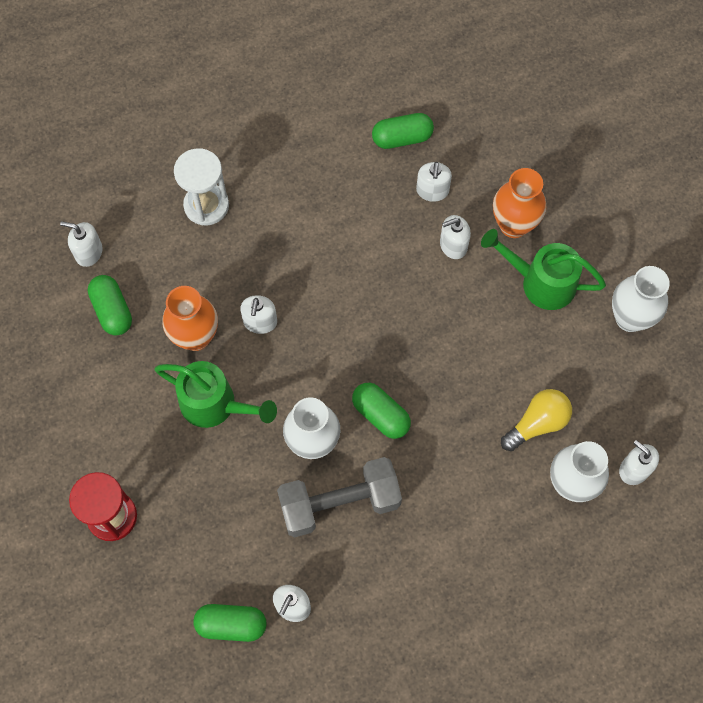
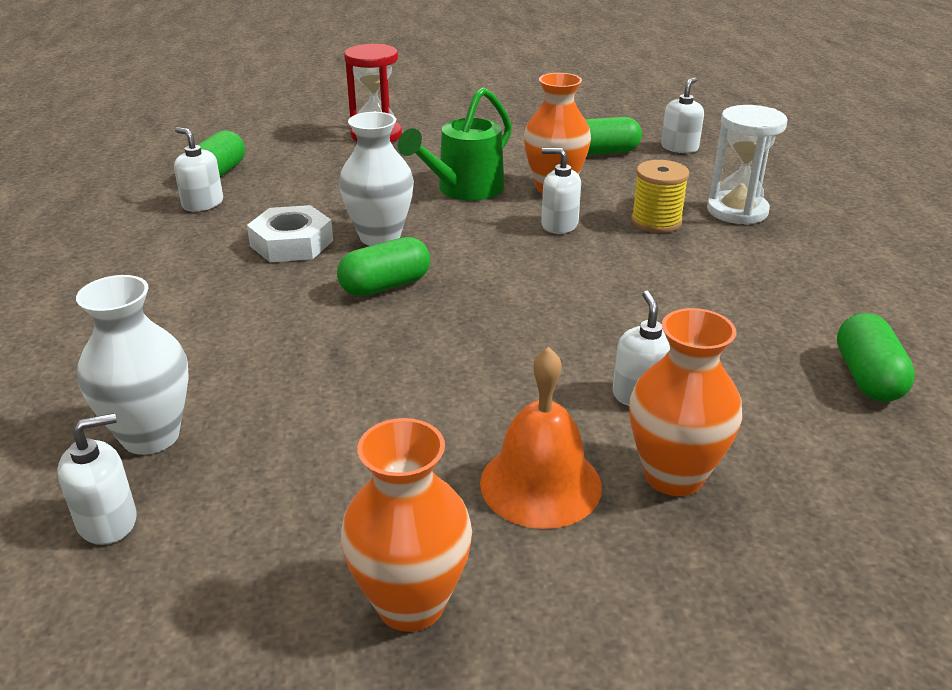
camera: 105 degrees right, 35 degrees down
(238, 257) = (656, 222): none -> yellow spool
(339, 503) = (291, 243): grey dumbbell -> white nut
(432, 191) = (756, 391): white soap dispenser -> none
(537, 424) = (277, 421): yellow light bulb -> none
(540, 282) = (540, 484): green watering can -> orange bell
(630, 318) = (411, 603): white vase -> orange vase

